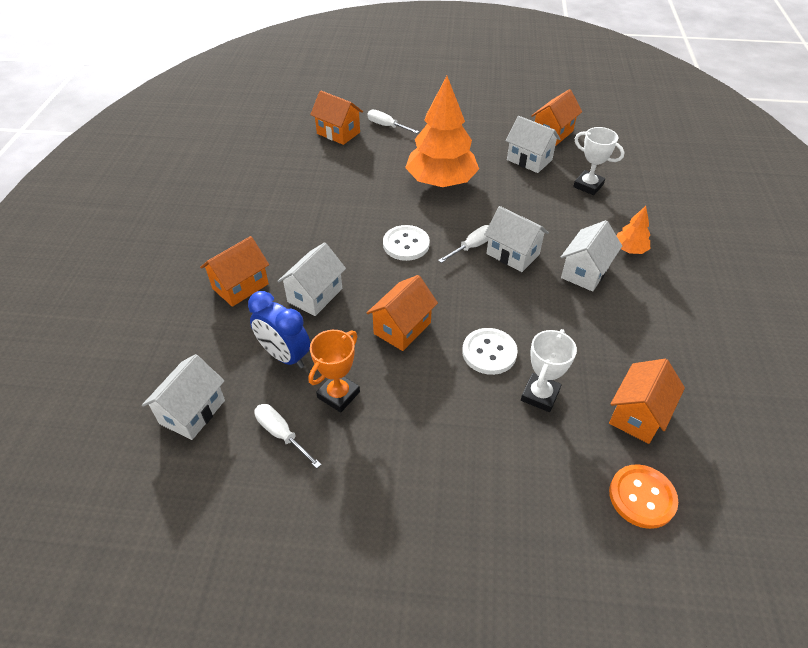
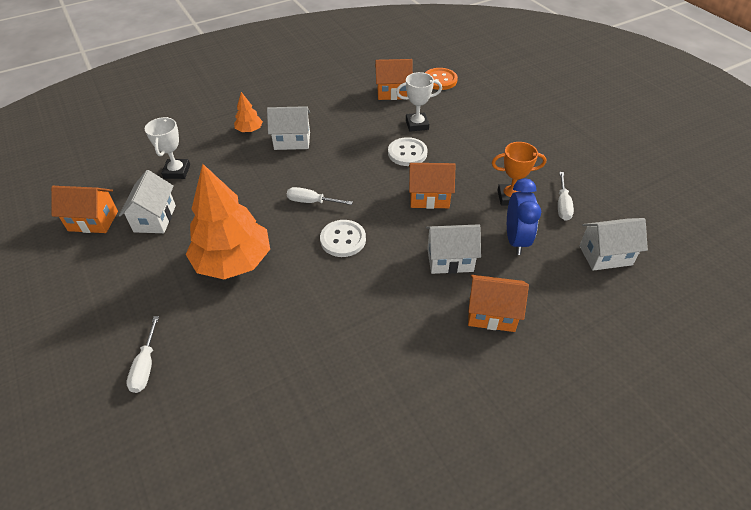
camera: 125 degrees left, 0 degrees up
(338, 133) = (190, 408): orange house -> none
(512, 254) = (302, 178): white house -> none

